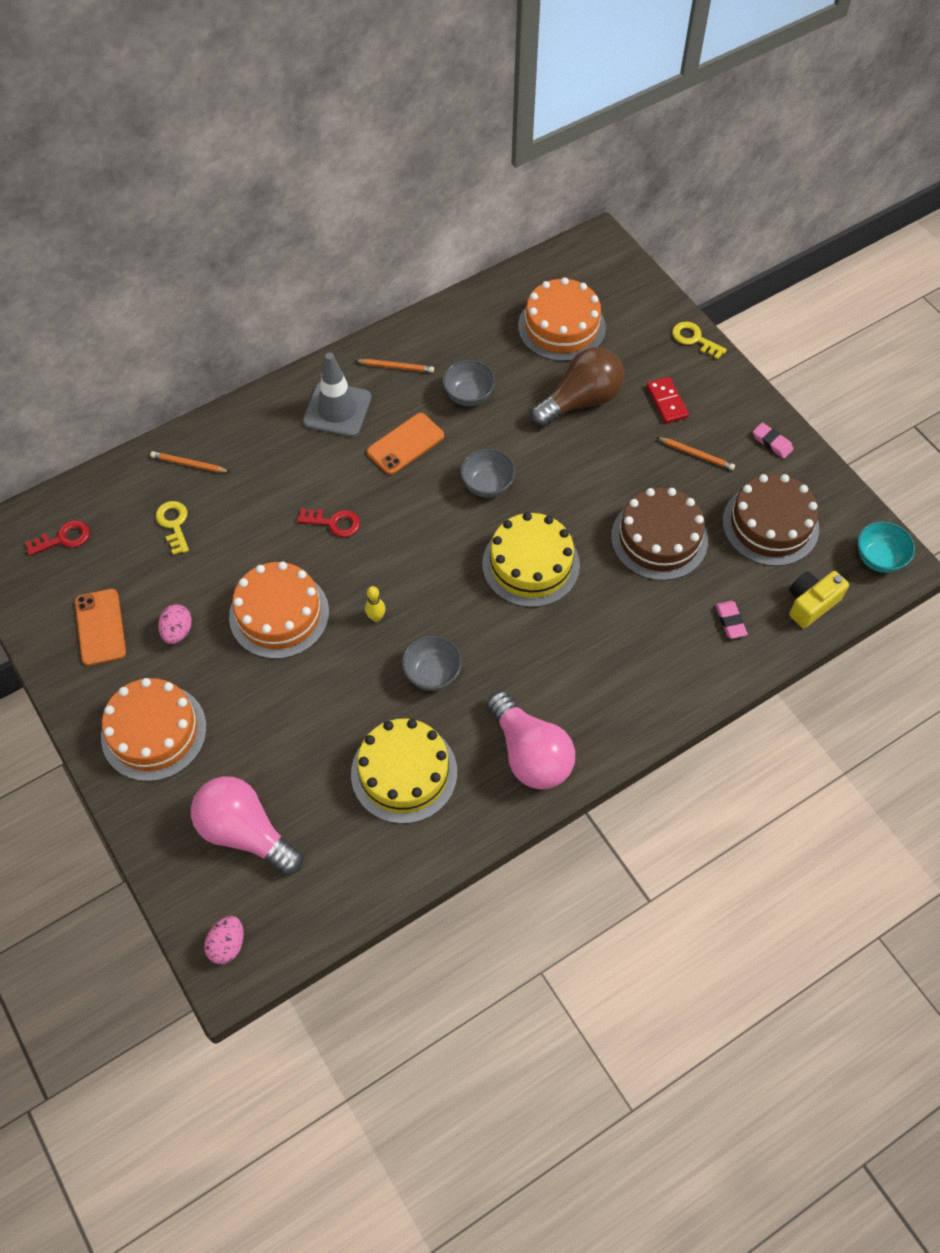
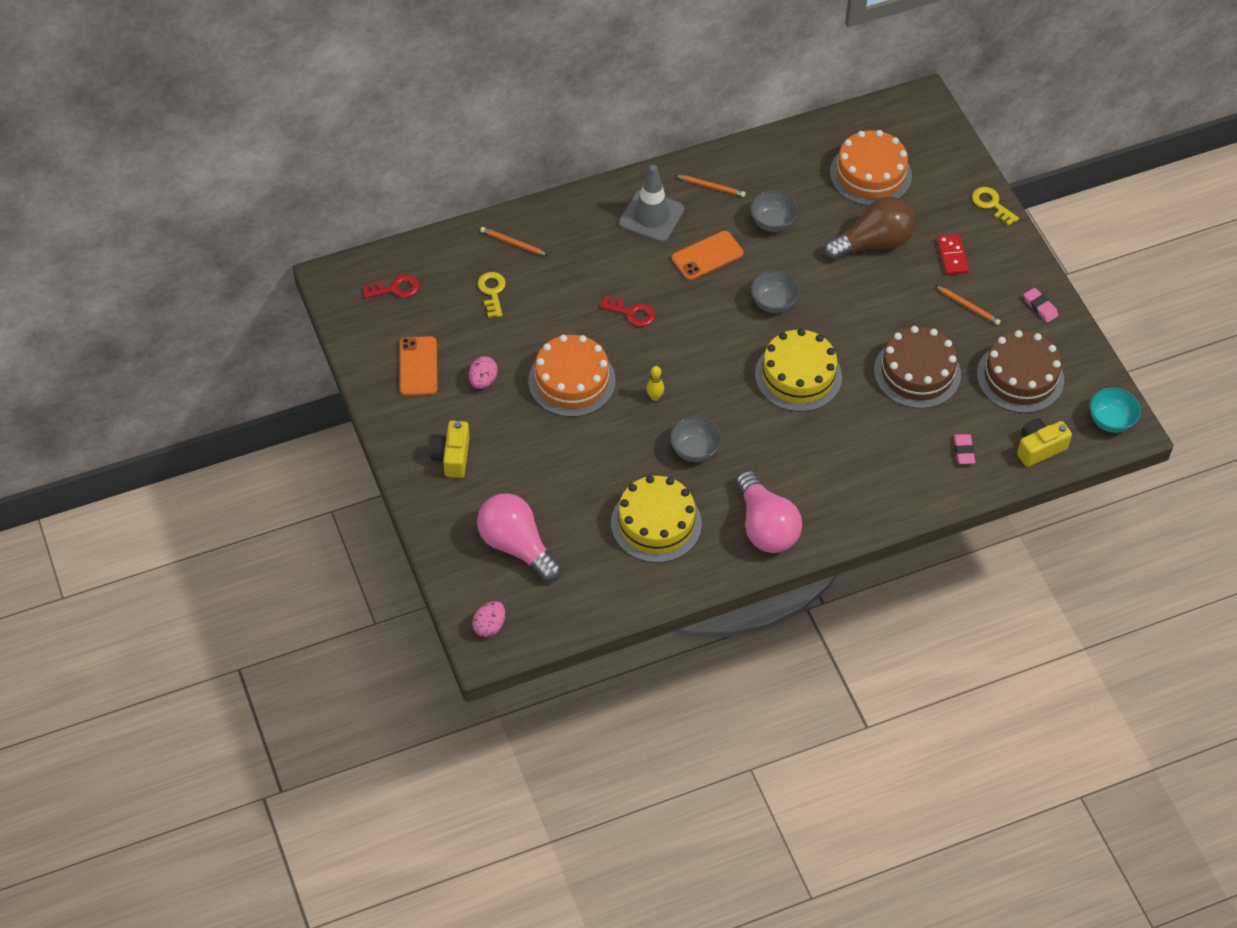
camera: 10 degrees right, 5 degrees down
(154, 732) = (452, 457): orange cake -> yellow camera

